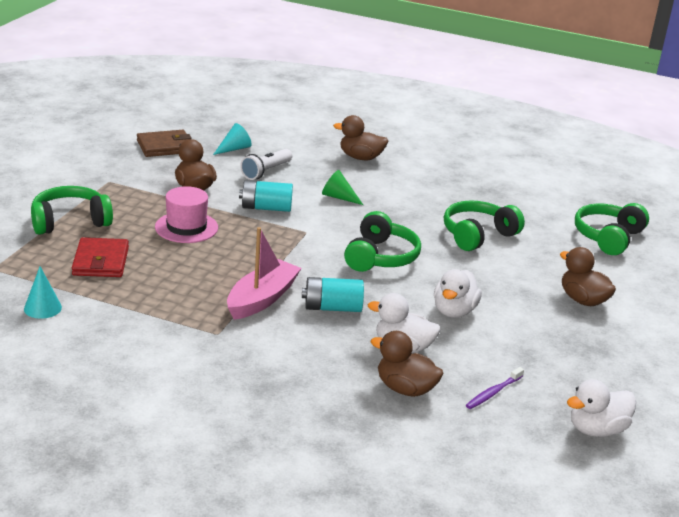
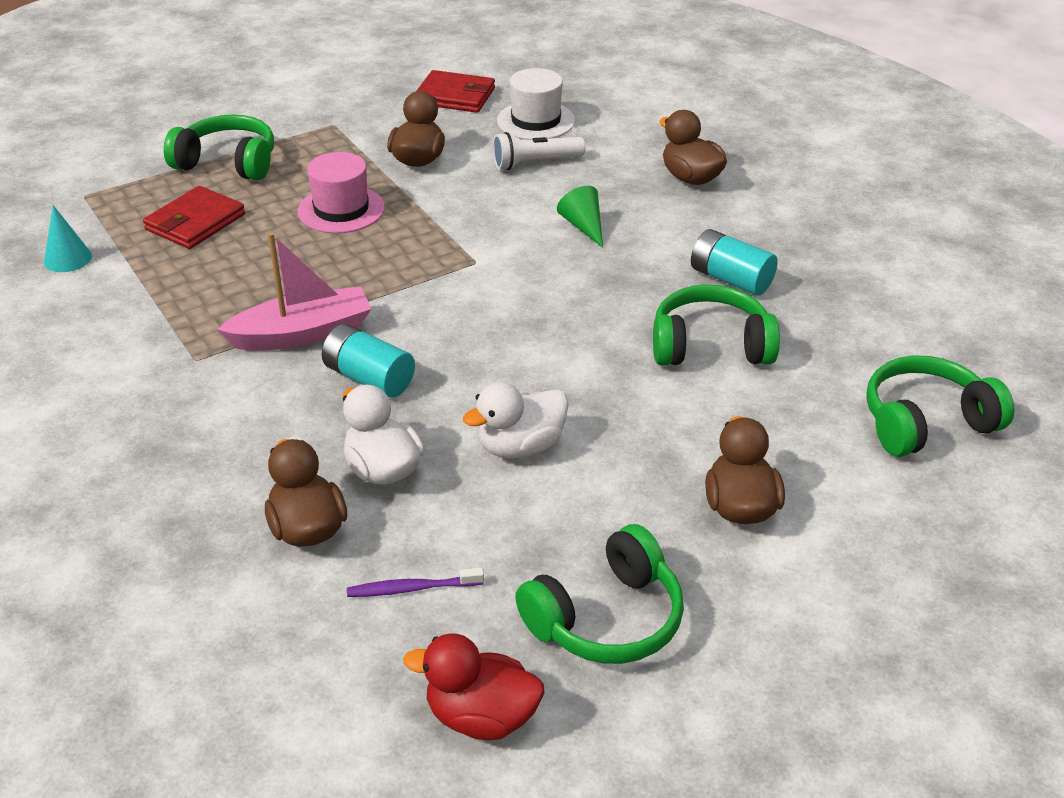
camera: 40 degrees right, 10 degrees up
(165, 147) = (455, 96): brown wallet -> red wallet
(234, 149) = (536, 121): turquoise cone -> white hat
(266, 208) = (469, 213): turquoise battery -> turquoise battery (730, 279)
(380, 257) = (526, 330): green headphones -> green headphones (606, 618)
(596, 429) = (481, 717): white duck -> red duck

